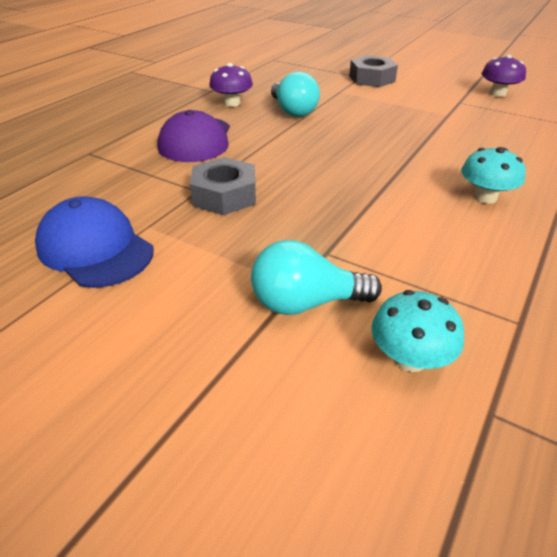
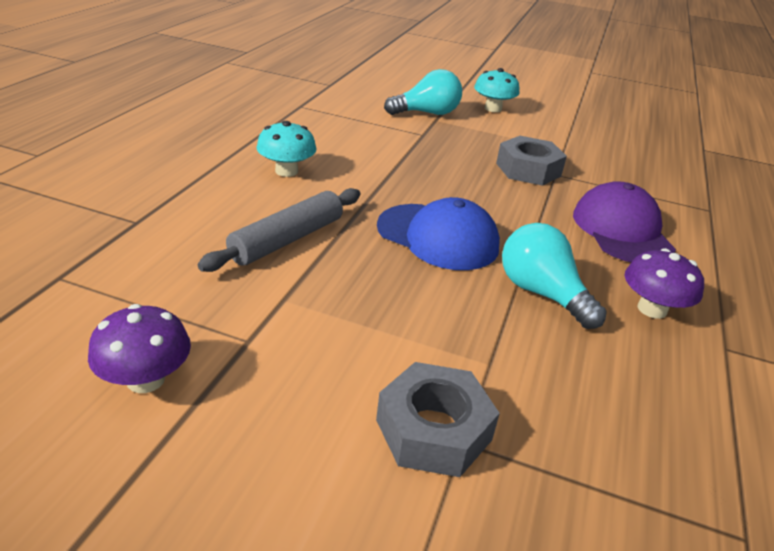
camera: 165 degrees right, 5 degrees down
(95, 248) = (581, 136): blue cap -> blue cap (438, 237)
(410, 358) = (366, 96): turquoise mushroom -> turquoise mushroom (493, 108)
(458, 141) = (287, 240): none -> grey rolling pin

